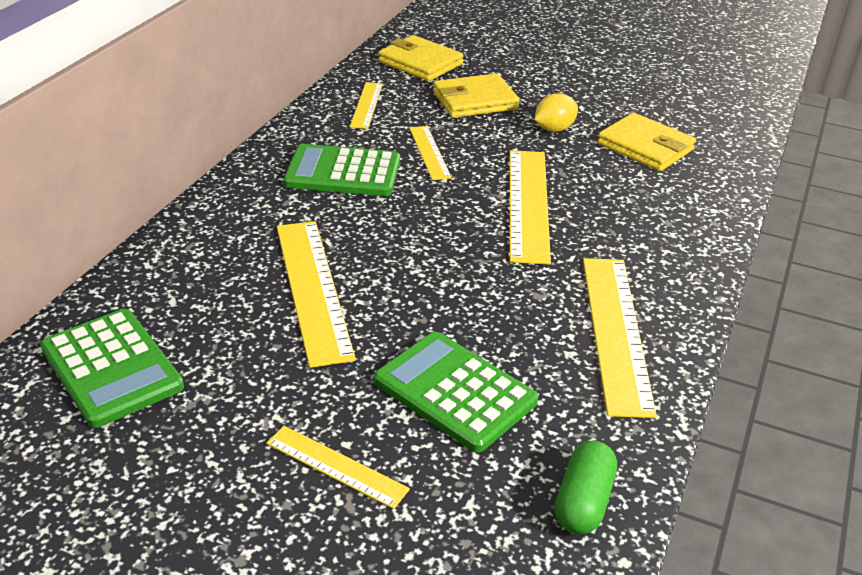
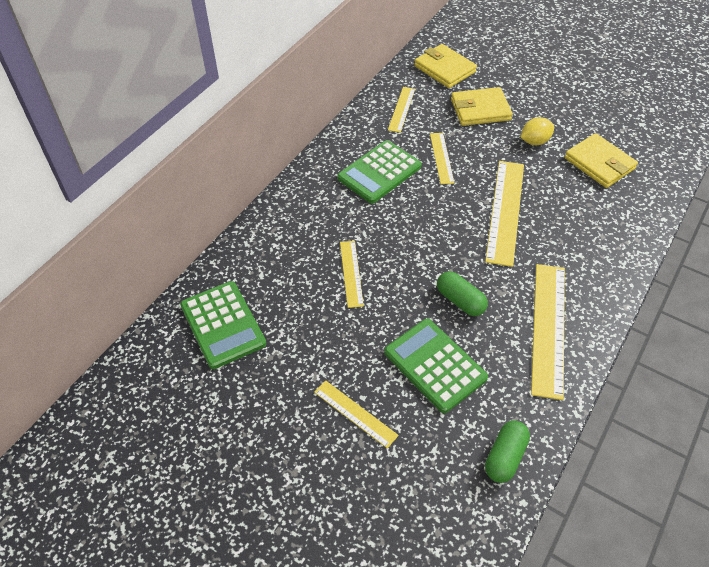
camera: 10 degrees right, 15 degrees up
(313, 289) = (351, 273): yellow ruler -> yellow ruler, size x0.55
(343, 172) = (379, 172): green calculator -> green calculator turned 60 degrees counterclockwise
(481, 309) = (460, 301): none -> green capsule

